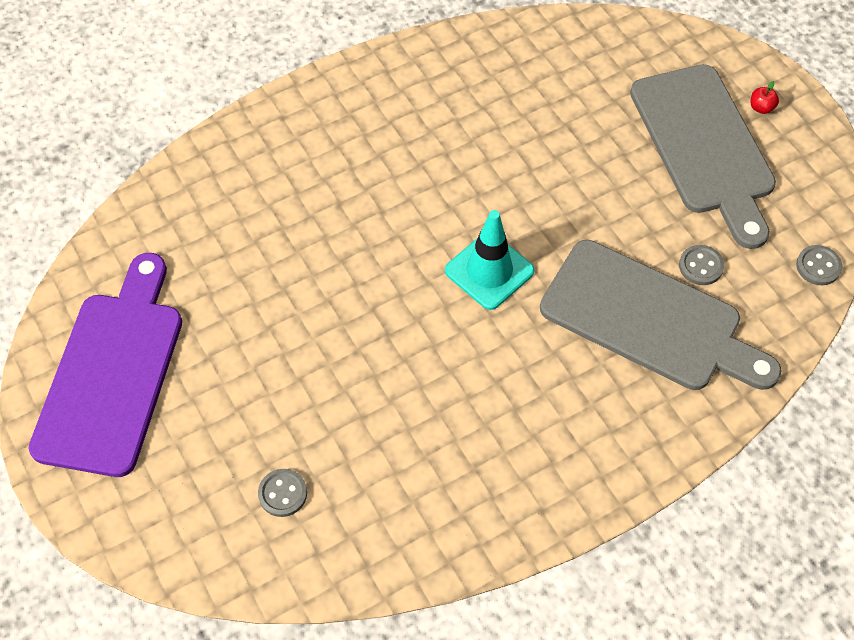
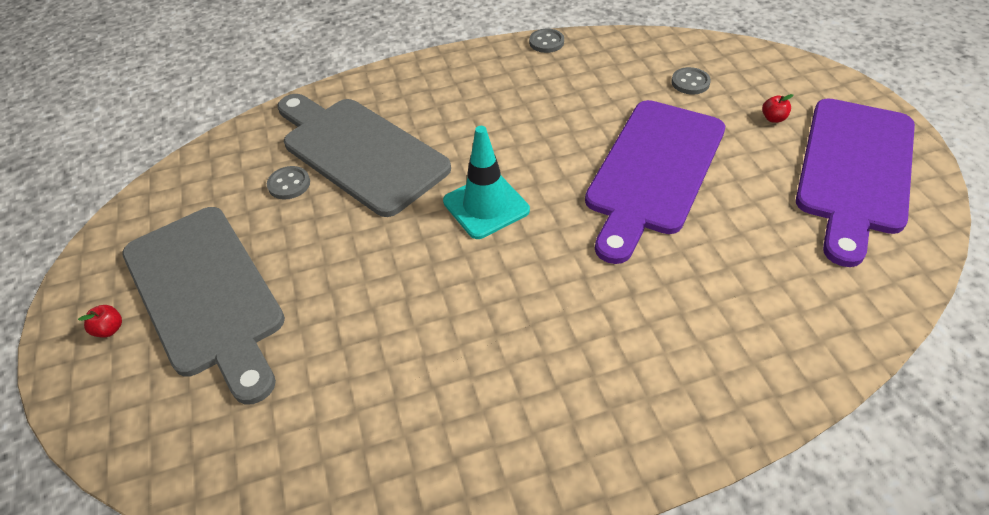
camera: 165 degrees left, 10 degrees down
(186, 442) = (773, 118): none -> red apple
(325, 340) = (653, 171): none -> purple cutting board
(704, 146) = (205, 294): grey cutting board -> grey cutting board turned 150 degrees clockwise
(818, 266) = (188, 171): grey button -> grey button (546, 42)

